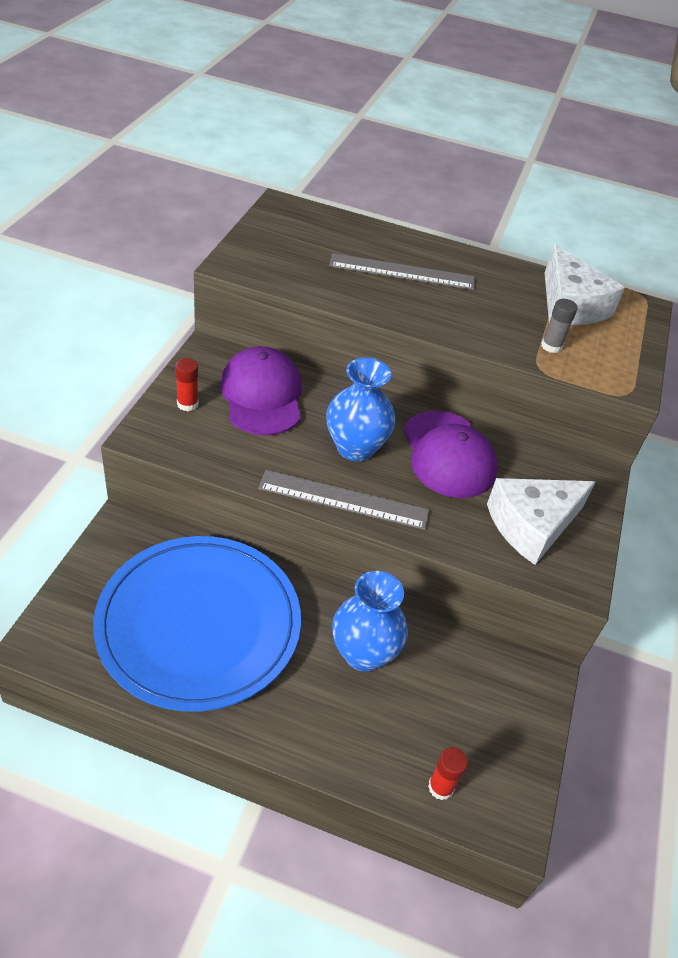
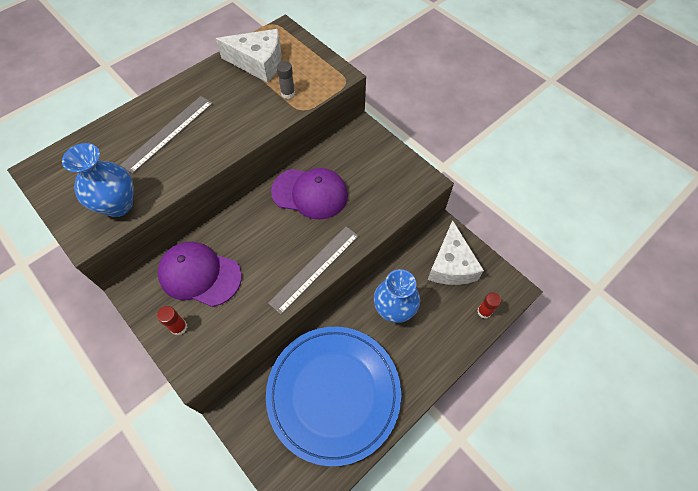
camera: 55 degrees left, 15 degrees up
(355, 448) = (277, 241): blue vase -> blue vase (118, 205)
(532, 525) = (381, 181): white cheese -> white cheese (451, 265)

